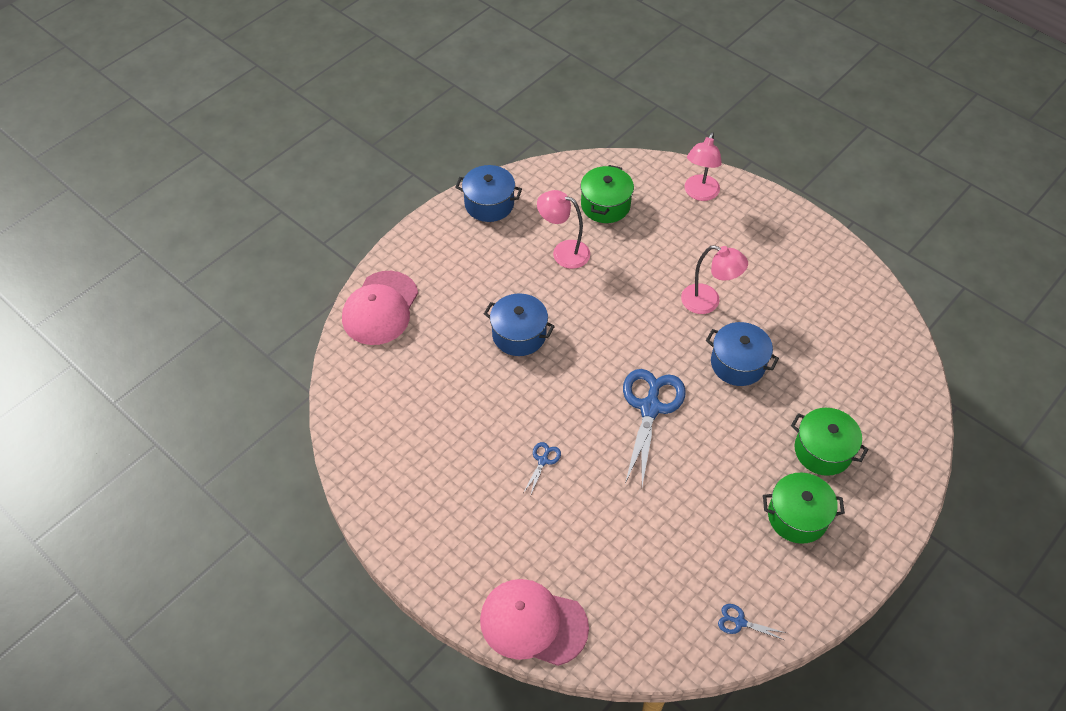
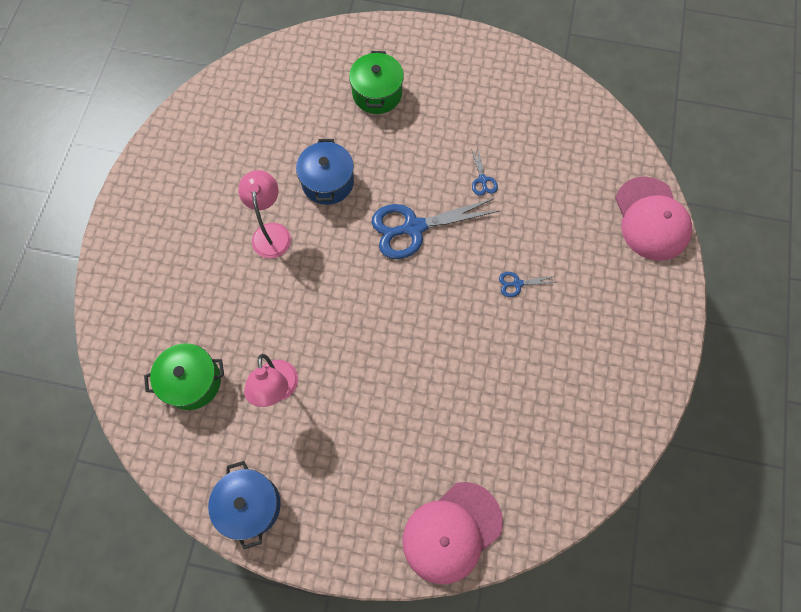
camera: 120 degrees left, 15 degrees up
(380, 308) = (452, 532): pink cap -> pink cap turned 150 degrees clockwise
(519, 335) = (403, 375): blue pot -> none
(699, 193) = (132, 299): pink lamp -> none
(740, 622) = (553, 93): blue scissors -> blue scissors (482, 180)
(797, 516) = (446, 89): green pot -> none

